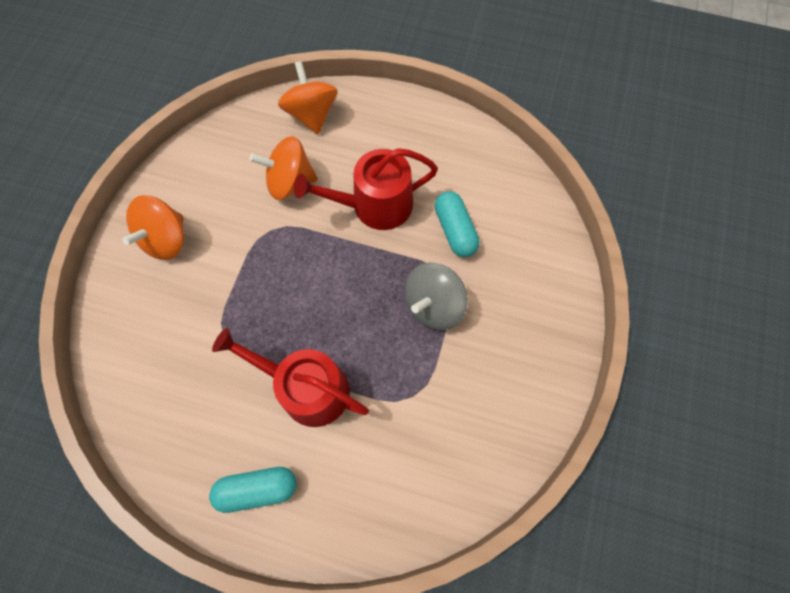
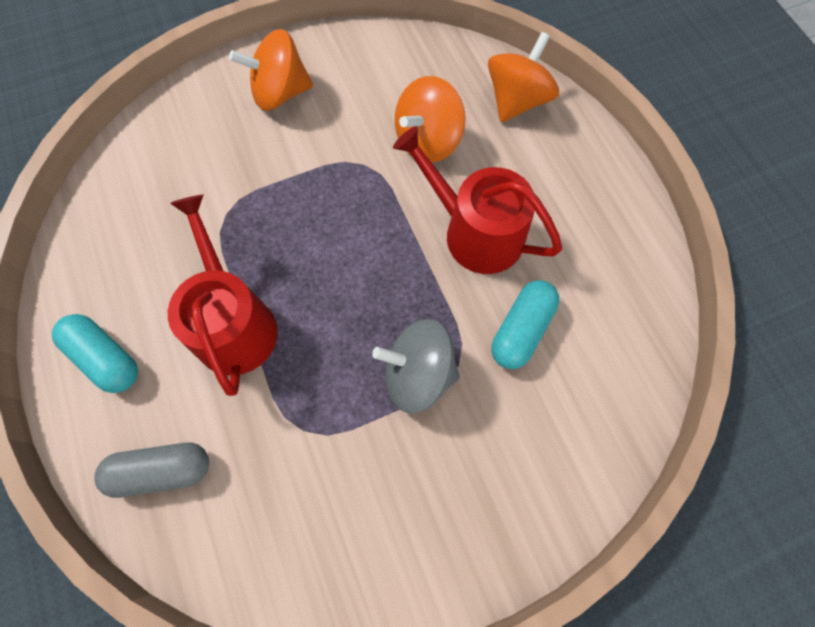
camera: 50 degrees right, 0 degrees up
(290, 182) = (428, 141): orange spinning top -> orange spinning top turned 90 degrees counterclockwise
(367, 502) = (162, 470): none -> grey capsule

